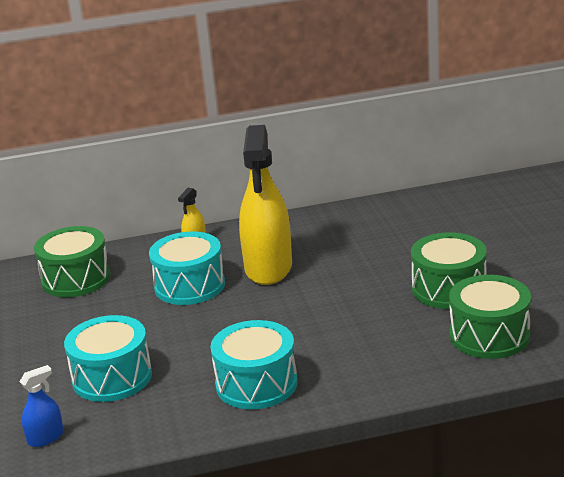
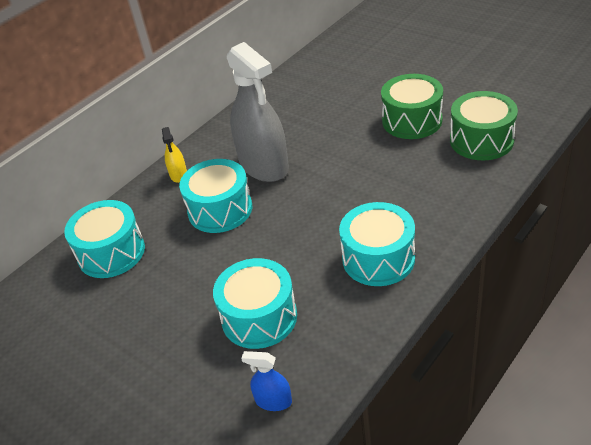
camera: 35 degrees left, 15 degrees up
(45, 437) = (273, 401): blue spray bottle -> blue spray bottle turned 90 degrees counterclockwise
(76, 279) = (111, 252): green drum -> turquoise drum
(268, 268) = (264, 166): yellow spray bottle -> grey spray bottle

